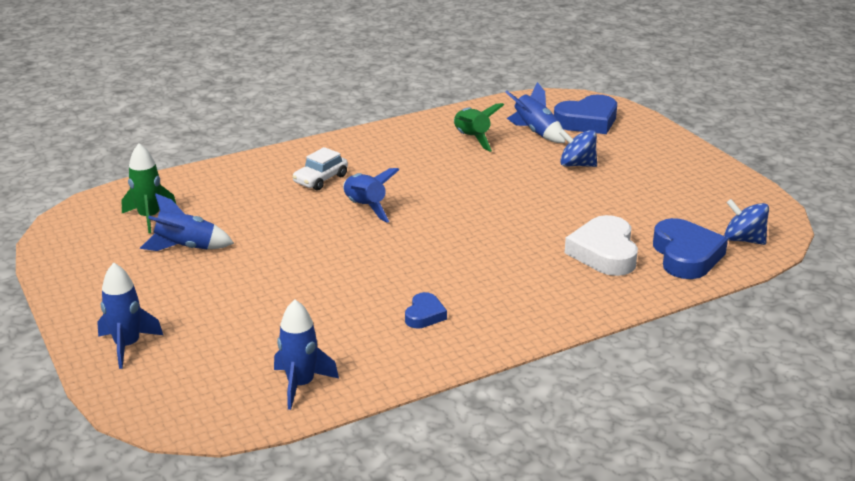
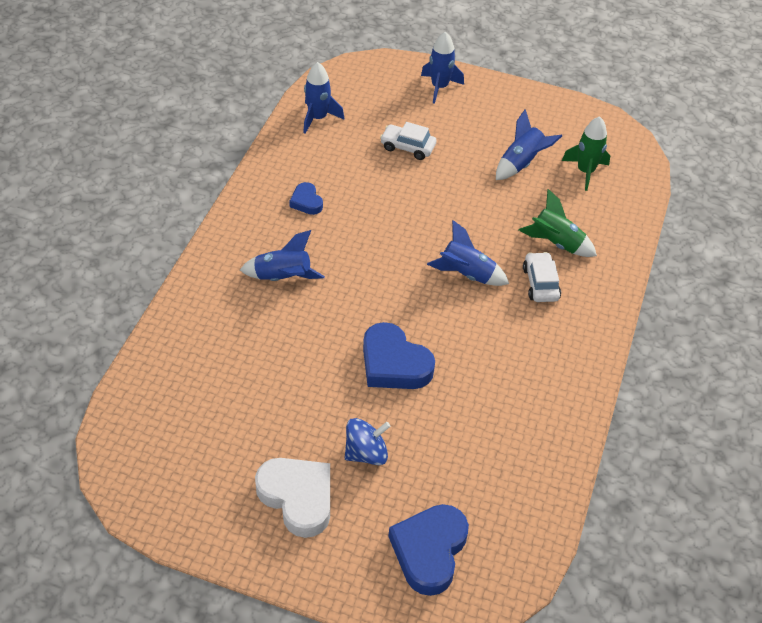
camera: 135 degrees right, 20 degrees up
(258, 310) = (407, 147): none -> white car
(471, 138) = (500, 429): green rocket -> green rocket (556, 243)
(536, 132) = (457, 487): blue rocket -> blue rocket (283, 277)
(604, 252) = (241, 338): white heart -> white heart (298, 498)
(686, 255) = (174, 376): blue heart -> blue heart (394, 363)
(743, 240) = (138, 431): blue spinning top -> none

